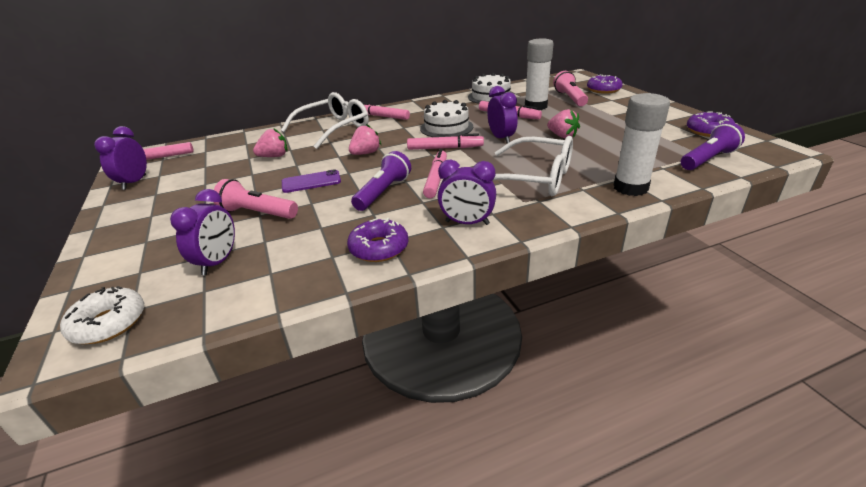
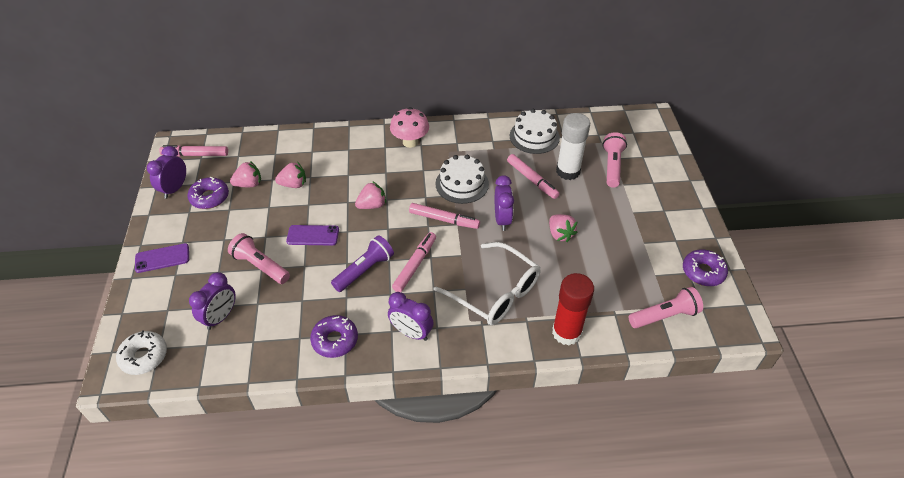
camera: 15 degrees right, 15 degrees up
(126, 232) = (162, 258): none -> purple phone
(223, 165) = (249, 184): none -> pink strawberry
(334, 129) = (359, 152): white glasses -> none
(381, 116) = (410, 142): pink marker -> pink mushroom
(603, 90) = (658, 159): purple donut -> purple donut (209, 197)
(630, 188) = (566, 332): white glue stick -> red glue stick
(708, 159) = (664, 316): purple flashlight -> pink flashlight

